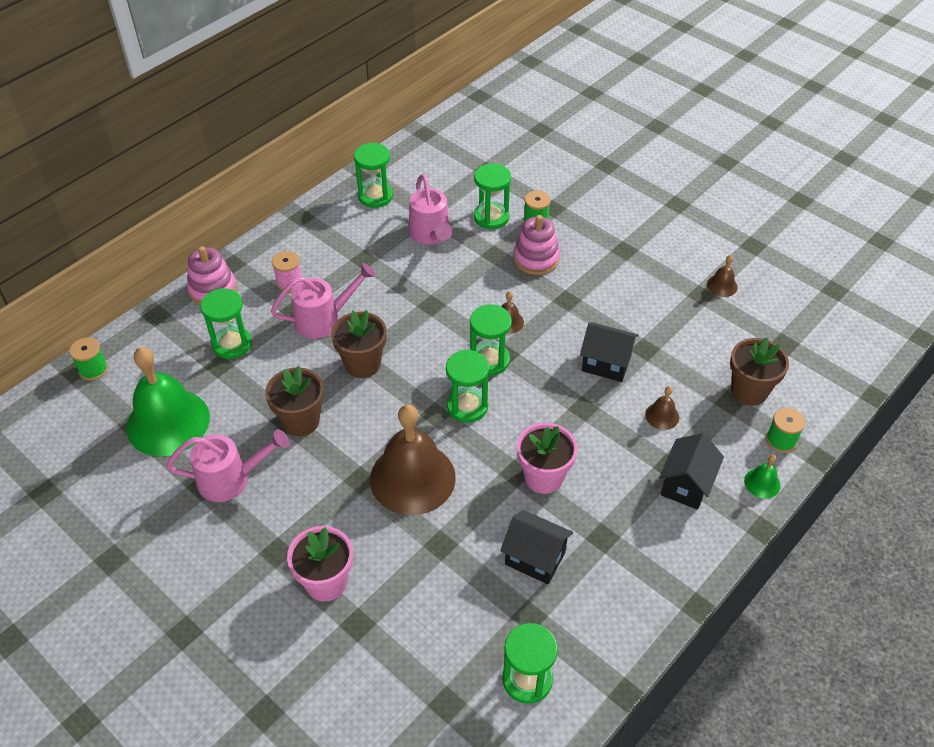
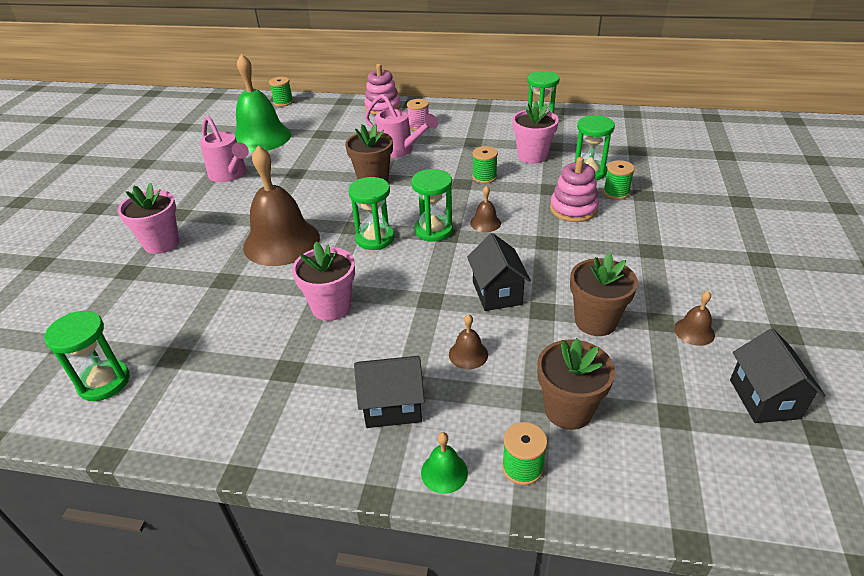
camera: 60 degrees right, 10 degrees down
(232, 344) = (343, 130): green hourglass -> none
(301, 421) = (299, 178): brown flower pot -> brown flower pot (595, 321)
(431, 235) = (532, 156): pink watering can -> pink flower pot
(435, 285) = (484, 177): none -> green spool
(535, 558) = (238, 336): black house -> black house (764, 399)

